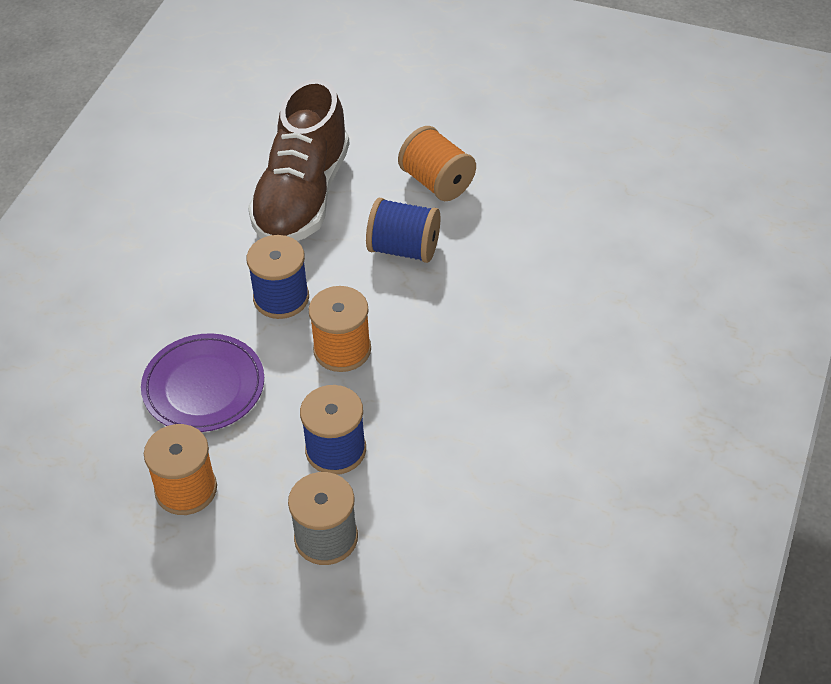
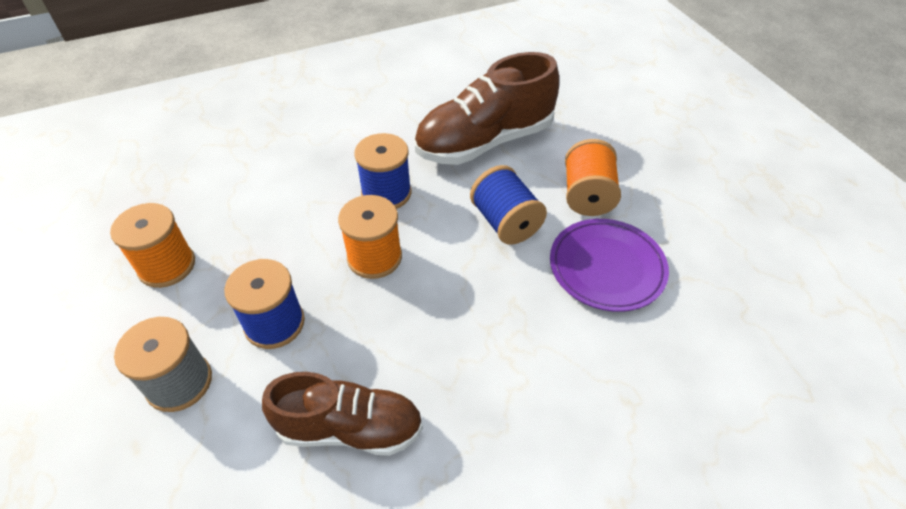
camera: 45 degrees right, 0 degrees up
(204, 387) = (268, 211): purple plate -> purple plate (606, 267)
(478, 458) = (350, 428): none -> brown shoe

